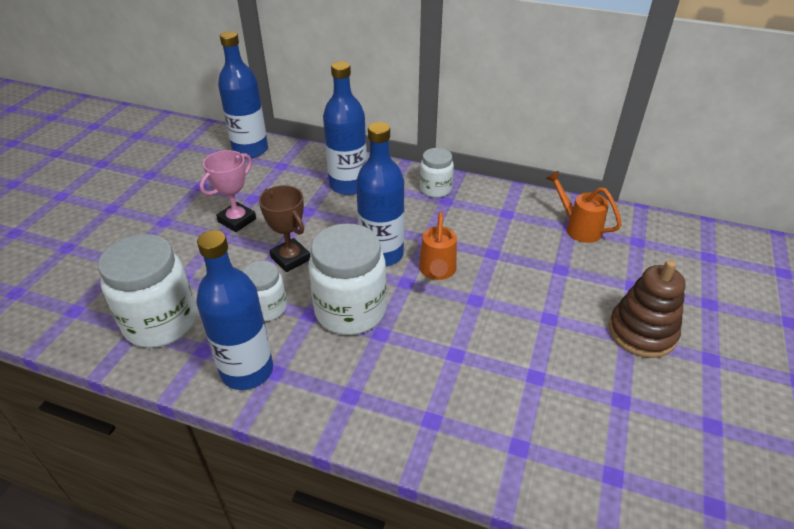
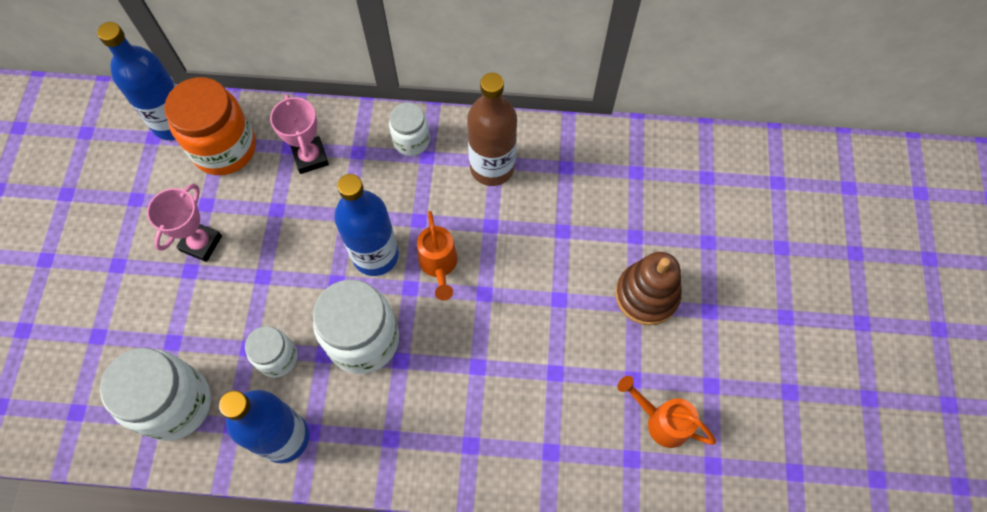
camera: 15 degrees left, 25 degrees up
(282, 169) = (224, 148): none -> orange jar
(290, 258) = (280, 285): brown trophy -> none
(348, 185) = (310, 157): blue bottle -> pink trophy
(502, 216) = (492, 167): none -> brown bottle
(578, 227) = (573, 166): orange watering can -> orange watering can (661, 421)

